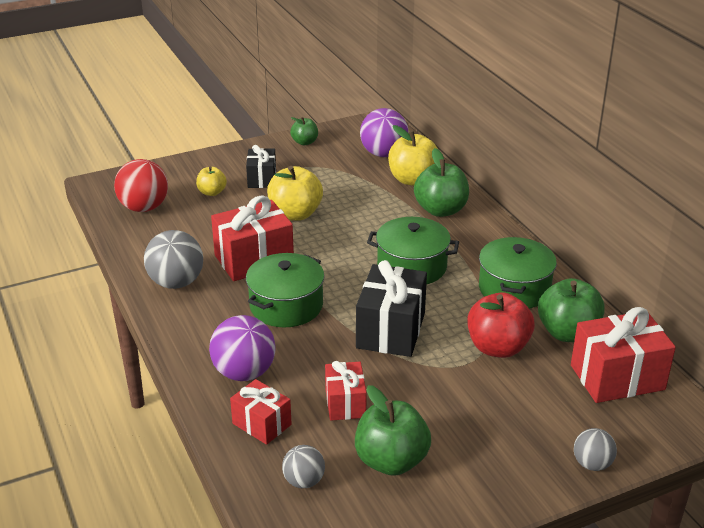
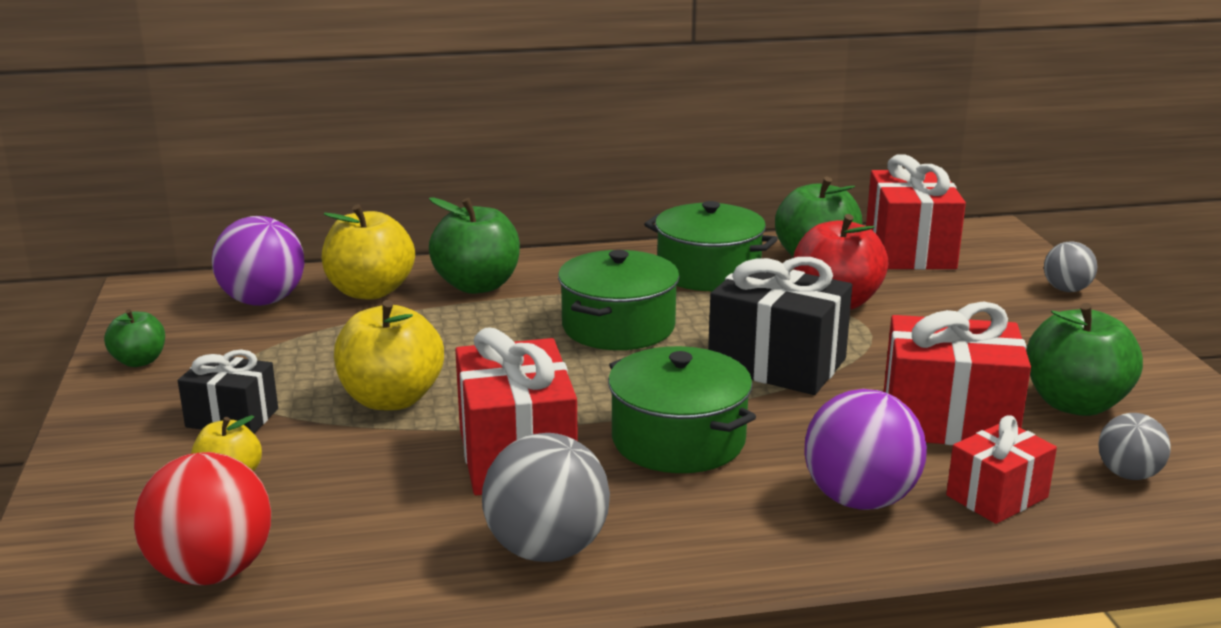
camera: 75 degrees left, 10 degrees down
(345, 403) = (948, 420): red gift -> red gift, size x1.69

